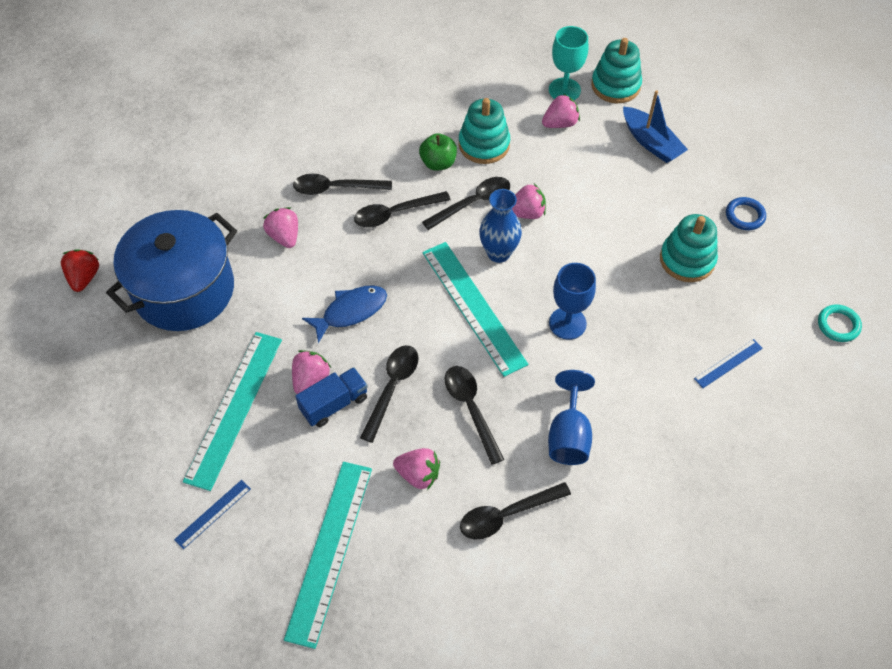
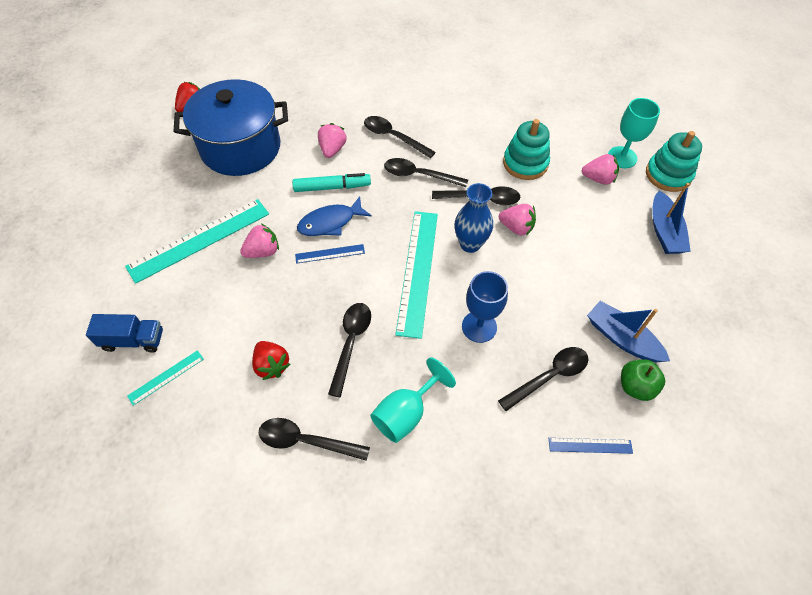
camera: 35 degrees right, 0 degrees up
(213, 514) = (122, 299): blue ruler -> blue ruler (330, 254)
(320, 275) = (332, 187): none -> turquoise marker
(330, 551) = (166, 377): turquoise ruler -> turquoise ruler, size x0.47
(334, 404) = (262, 278): blue truck -> blue truck (133, 340)
(351, 311) = (330, 222): blue fish -> blue fish turned 150 degrees clockwise
(392, 387) = (310, 291): black spoon -> black spoon (549, 376)
(418, 474) = (272, 365): pink strawberry -> red strawberry
(438, 163) = (480, 158): green apple -> green apple (635, 386)
(569, 435) = (406, 413): blue goblet -> turquoise goblet
(687, 260) = (621, 338): turquoise stacking toy -> blue boat
(745, 216) = (704, 333): blue ring -> none
(838, 325) = (725, 481): turquoise ring -> none

